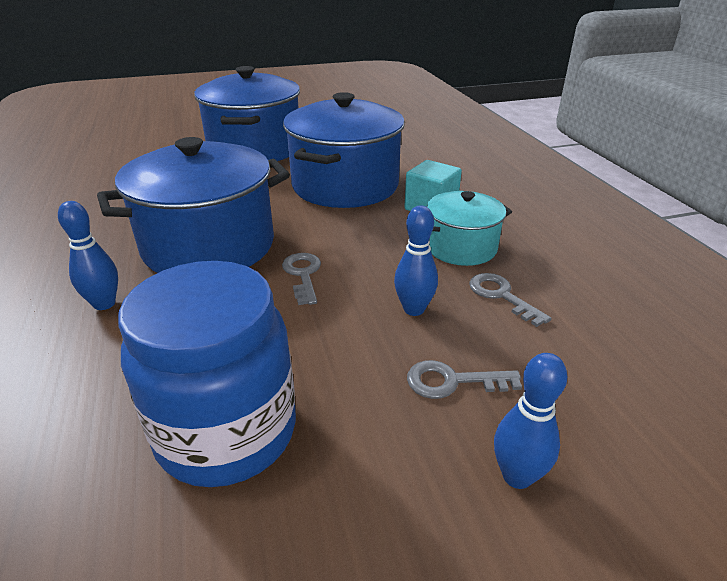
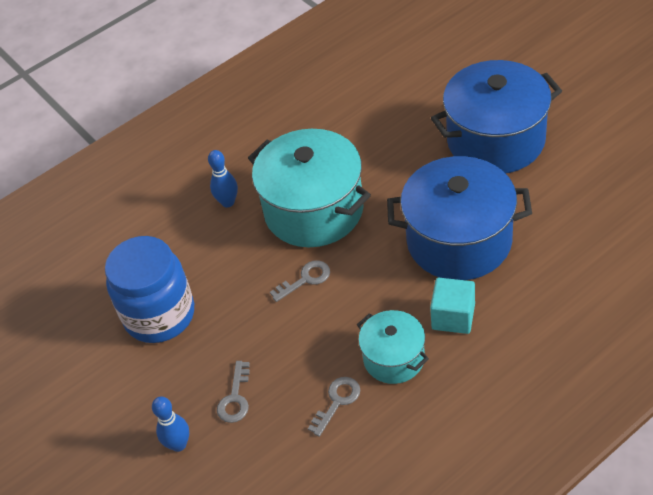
camera: 75 degrees right, 15 degrees up
(209, 246) = (314, 210): blue pot -> turquoise pot
(414, 309) = (296, 356): blue bowling pin -> none
(452, 381) = (235, 398): grey key -> grey key turned 150 degrees counterclockwise

